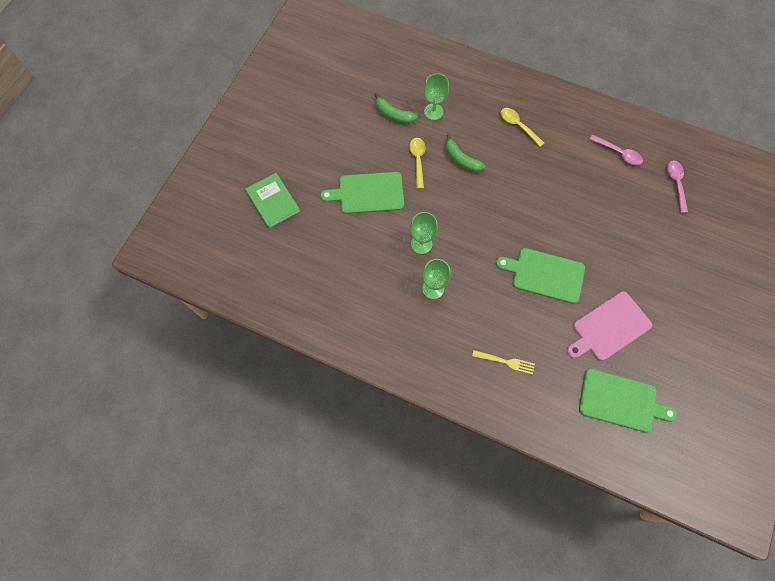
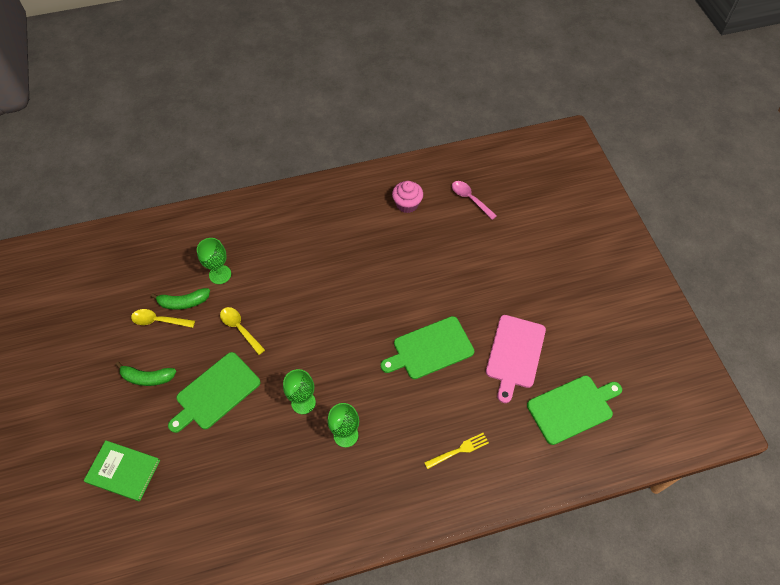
camera: 40 degrees left, 10 degrees down
(461, 159) = (279, 300): green banana -> green banana (147, 378)
(518, 126) = (306, 237): yellow spoon -> yellow spoon (159, 321)
(618, 153) = (407, 204): pink spoon -> pink cupcake

